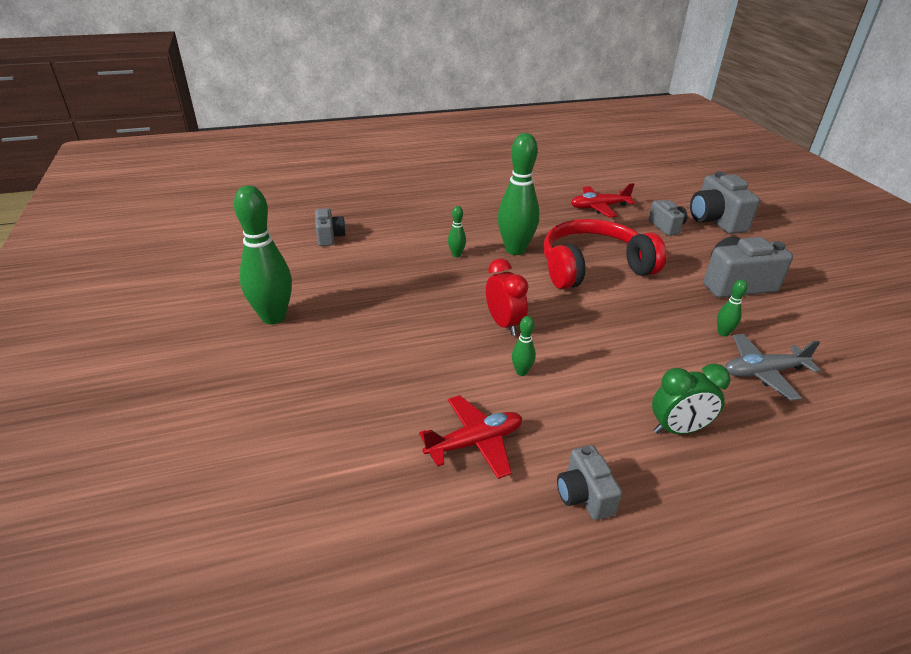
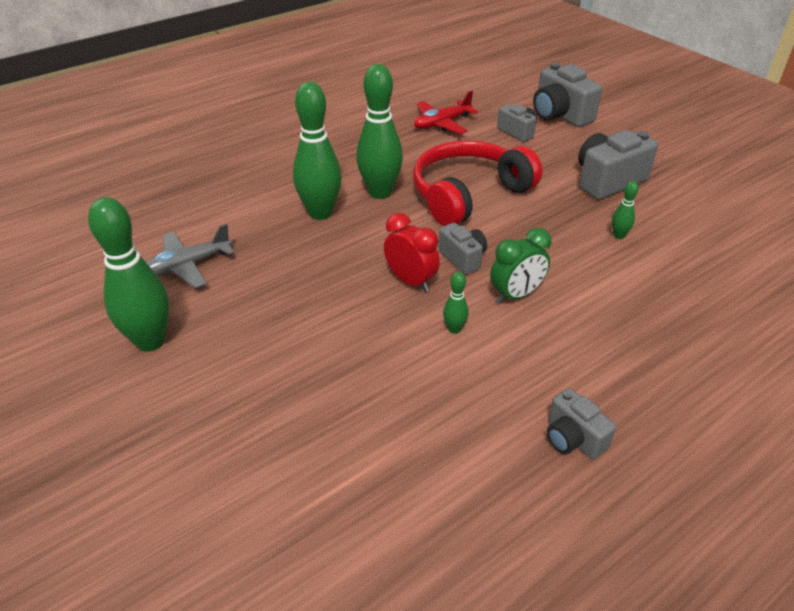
camera: 20 degrees left, 5 degrees up
(329, 237) = (162, 224): grey camera -> grey camera (463, 258)
(456, 255) = (320, 213): green bowling pin -> green bowling pin, size x2.26
(475, 443) = (446, 418): red plane -> none
(678, 429) = (623, 346): green clock -> green clock (516, 295)
(763, 372) = (669, 267): grey plane -> grey plane (188, 266)

